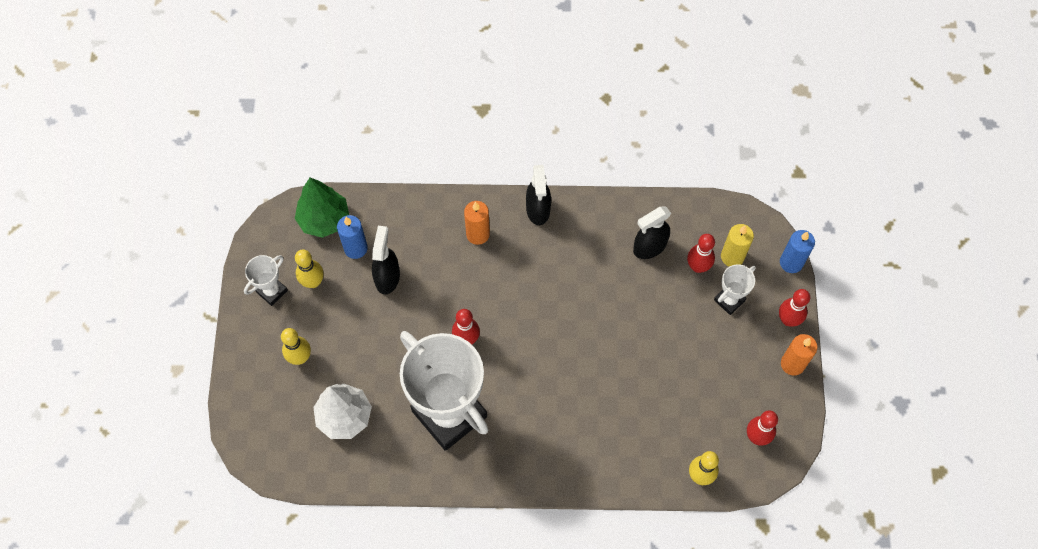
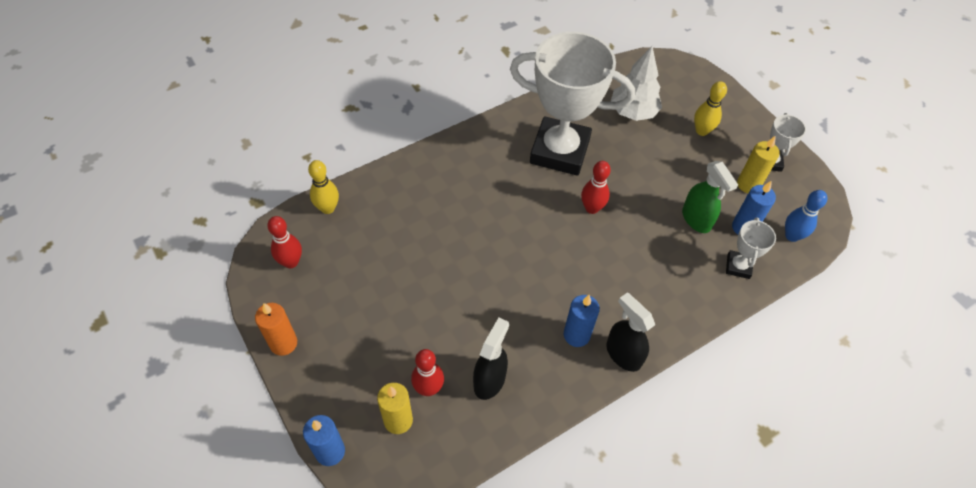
camera: 145 degrees right, 10 degrees down
(313, 282) = (748, 184): yellow bowling pin -> yellow candle
(324, 219) = (792, 236): green tree -> blue bowling pin
(387, 277) = (696, 219): black spray bottle -> green spray bottle
(478, 234) = (657, 298): orange candle -> none
(562, 242) = (576, 335): none -> blue candle
(729, 300) = (377, 371): white trophy -> white trophy (738, 266)
(788, 320) = (306, 385): red bowling pin -> none

